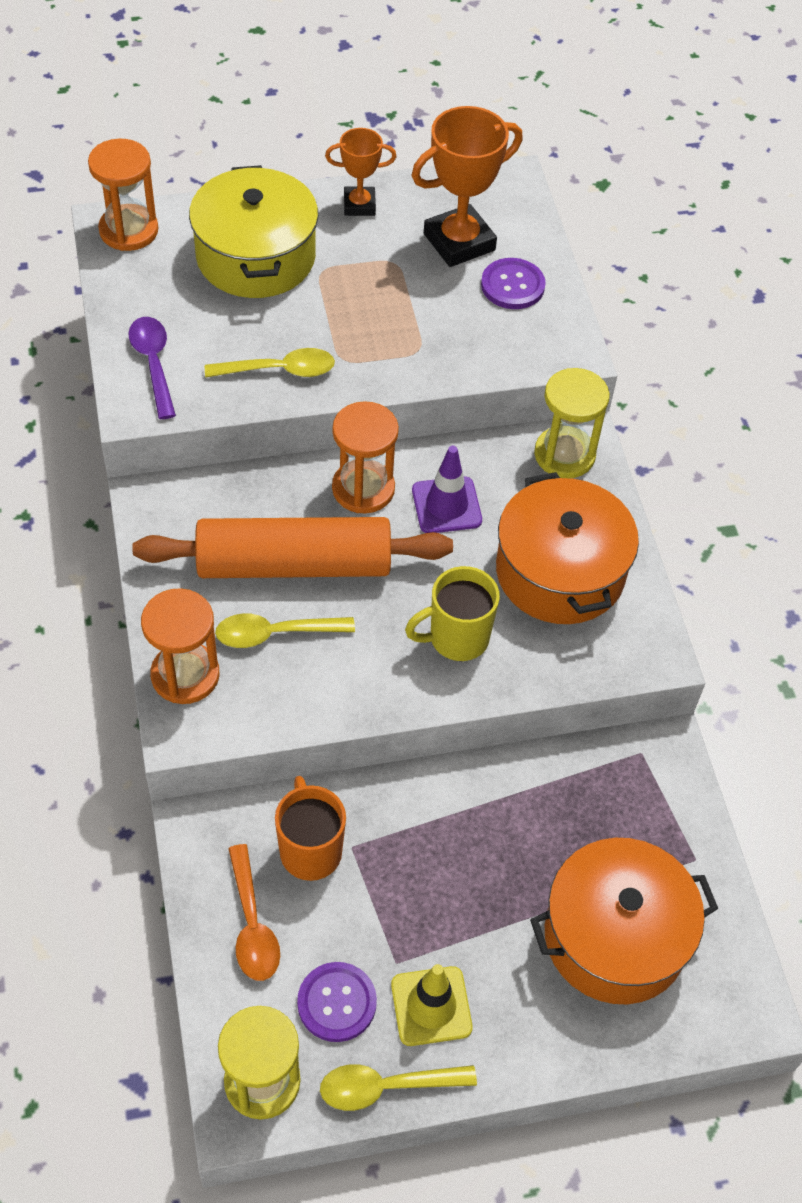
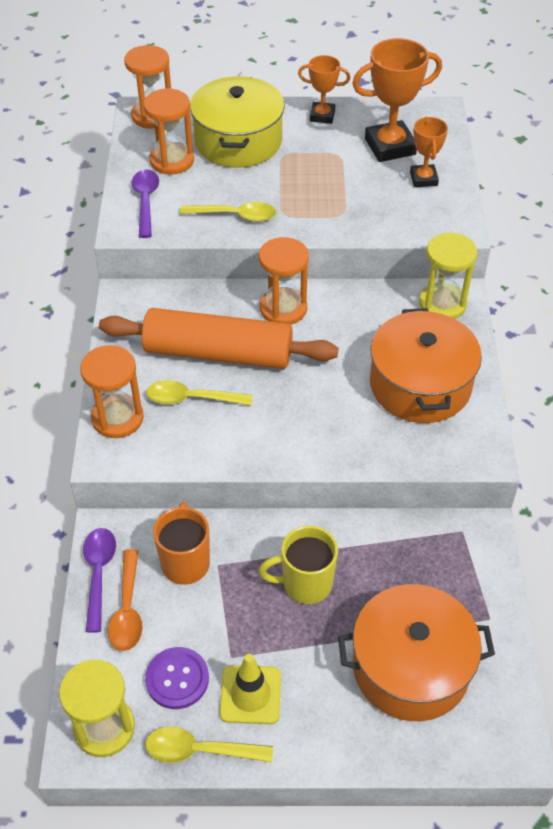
camera: 15 degrees right, 5 degrees down
(173, 297) = (172, 160): none -> orange hourglass
(203, 884) = (98, 574): none -> purple spoon
(446, 505) = (343, 327): purple traffic cone -> none
(456, 638) = (328, 421): yellow mug -> yellow mug (305, 583)
(512, 285) = (423, 179): purple button -> orange trophy

